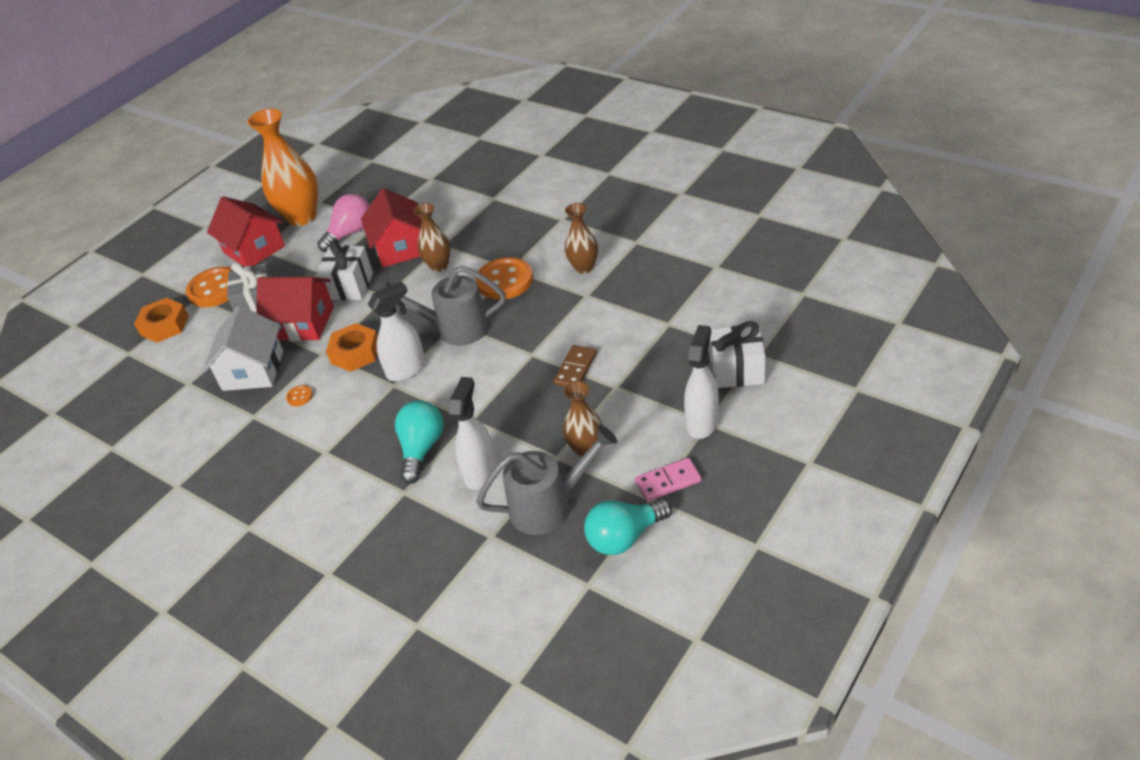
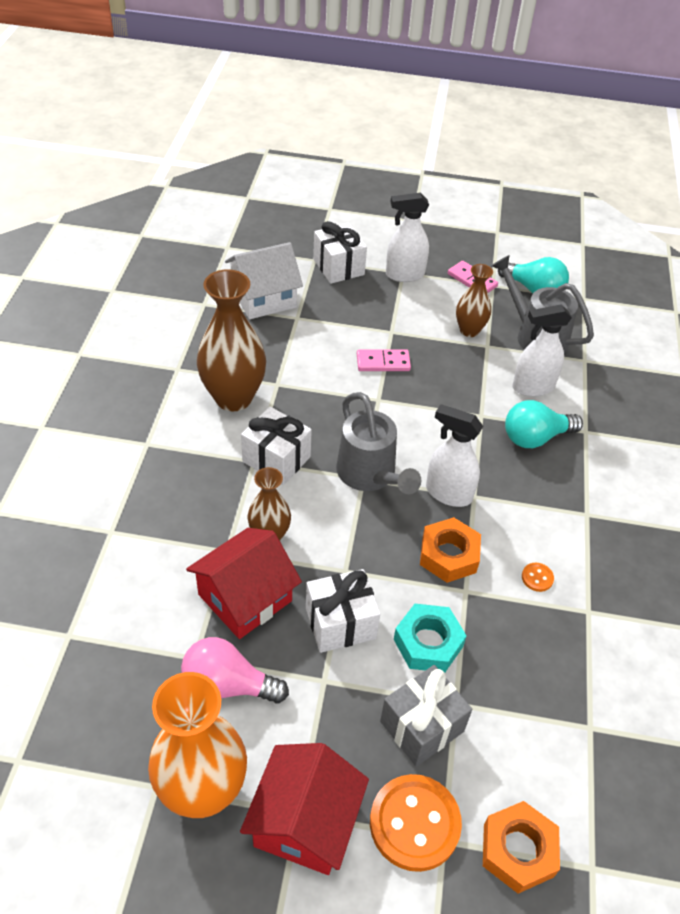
camera: 125 degrees left, 5 degrees up
(253, 370) = (529, 655): white house -> white house (264, 298)
(303, 323) = (428, 643): red house -> turquoise nut
(505, 281) = (276, 459): orange button -> white gift
(575, 369) = (383, 362): brown domino -> pink domino
(584, 268) = (233, 398): brown vase -> brown vase, size x1.77

